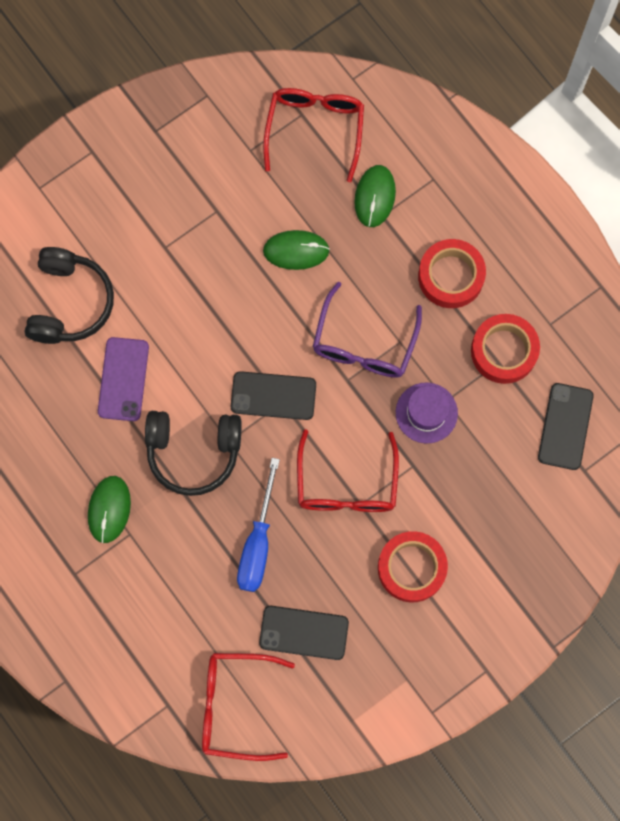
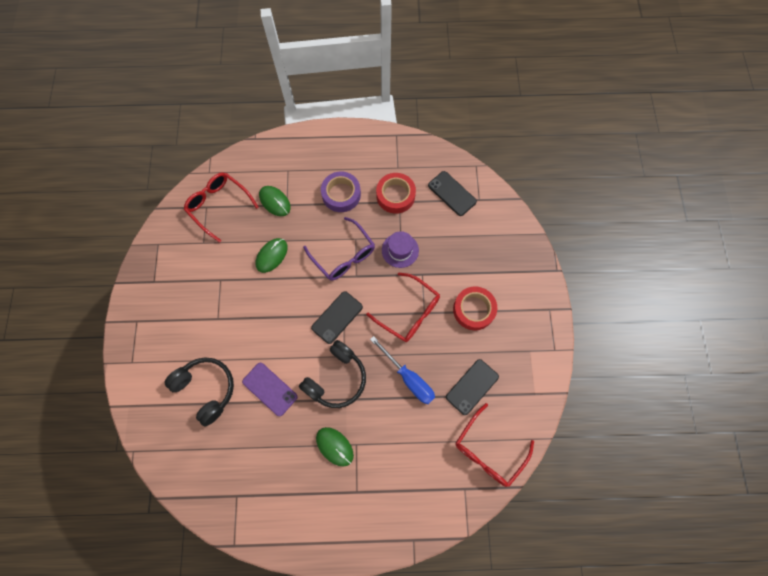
camera: 55 degrees left, 5 degrees down
(451, 276) = (341, 194): red tape -> purple tape

